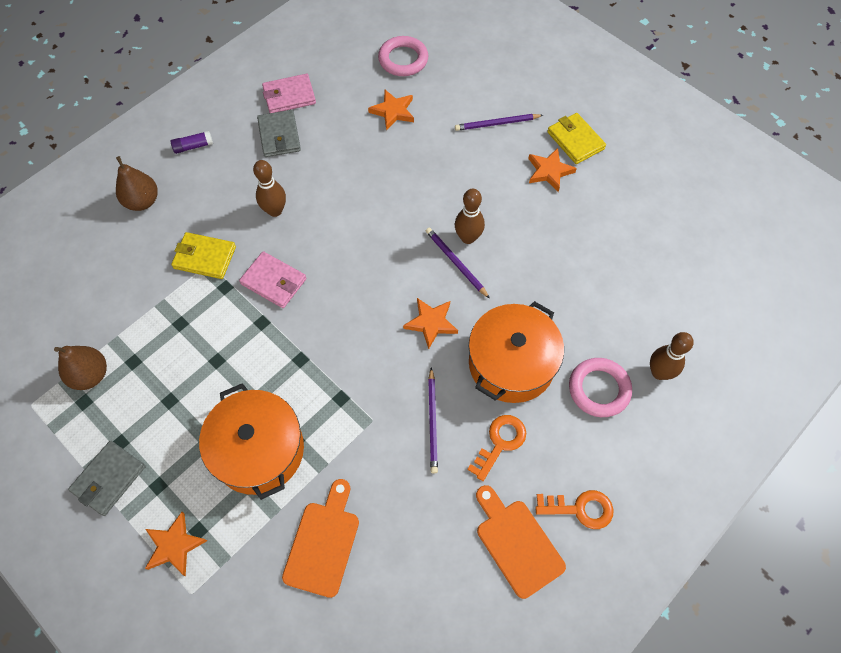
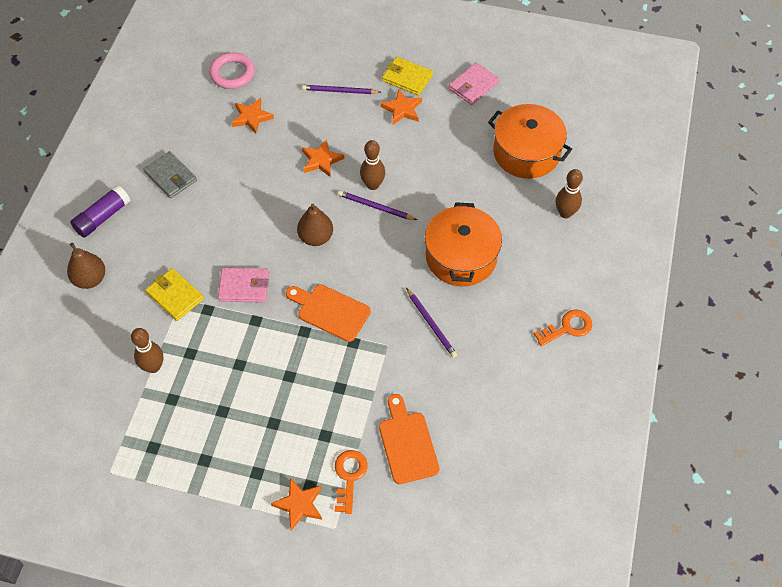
camera: 30 degrees left, 5 degrees down
(90, 375) = (144, 426): brown pear -> brown pear (316, 237)
(109, 479) = (215, 488): grey wallet -> none
(193, 146) = (103, 217): purple glue stick -> purple glue stick, size x1.65
(205, 257) = (175, 296): yellow wallet -> yellow wallet turned 60 degrees clockwise
(259, 450) = (317, 408): orange pot -> orange pot (526, 153)
(275, 211) = (208, 235): brown bowling pin -> brown bowling pin (153, 367)
(289, 96) = (157, 142): pink wallet -> pink wallet (473, 86)
(431, 323) = (385, 258): orange star -> orange star (321, 160)
(497, 124) = (340, 91): purple pencil -> purple pencil turned 45 degrees clockwise
(500, 443) = (487, 314): orange key -> orange key (349, 477)
(517, 543) = (540, 371): orange cutting board -> orange cutting board (330, 311)
(599, 389) = (532, 244): pink ring -> none

